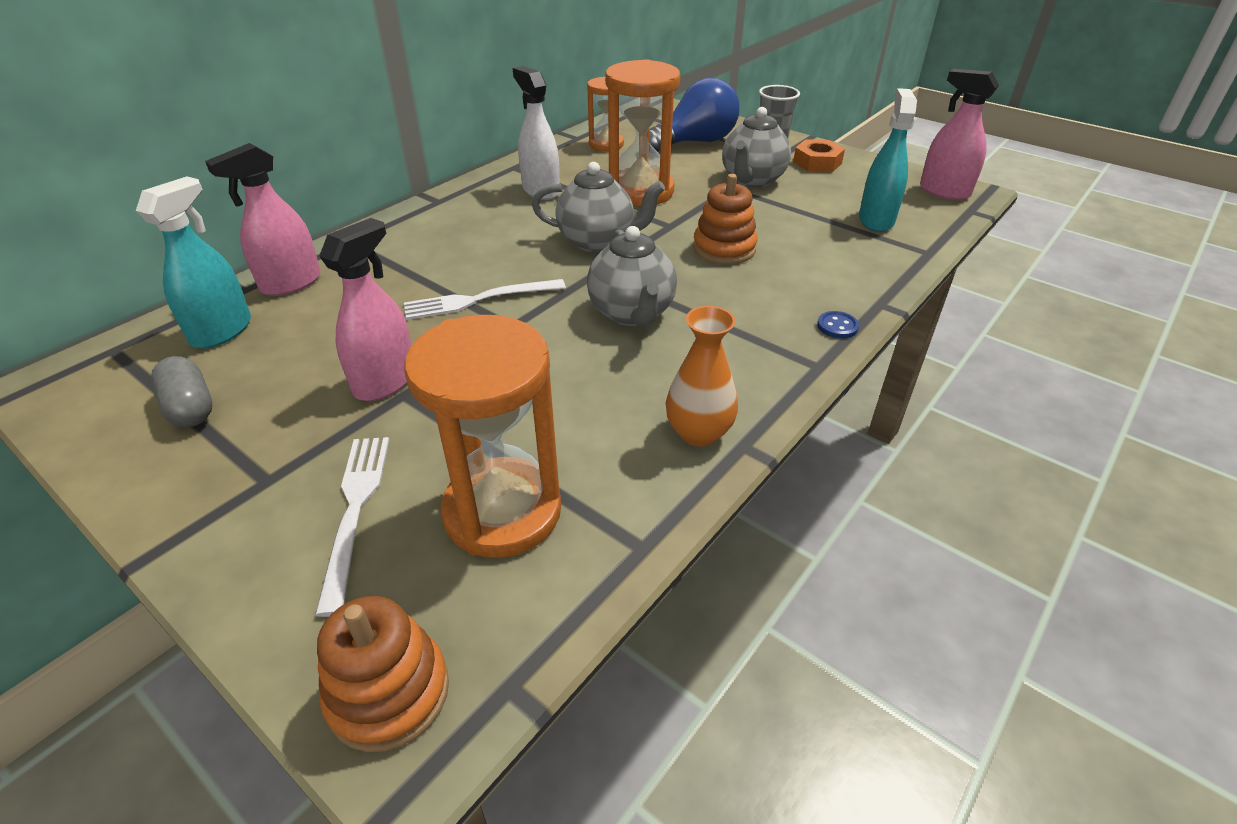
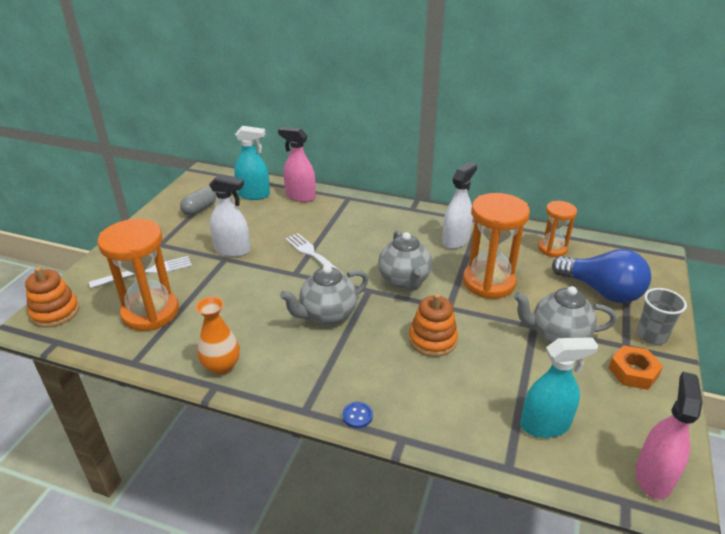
camera: 70 degrees right, 5 degrees down
(385, 381) = (232, 250): pink spray bottle -> white spray bottle

